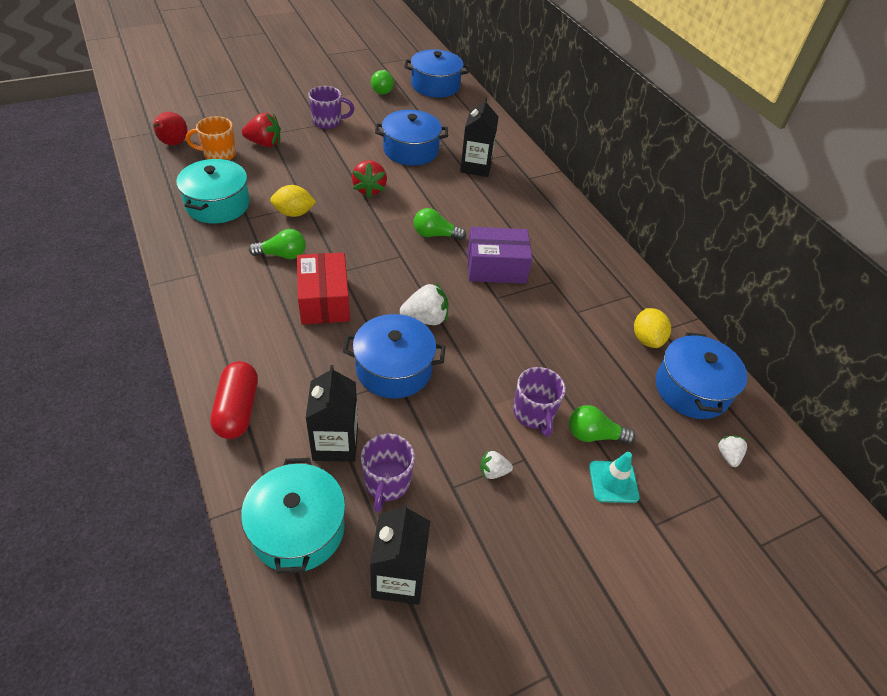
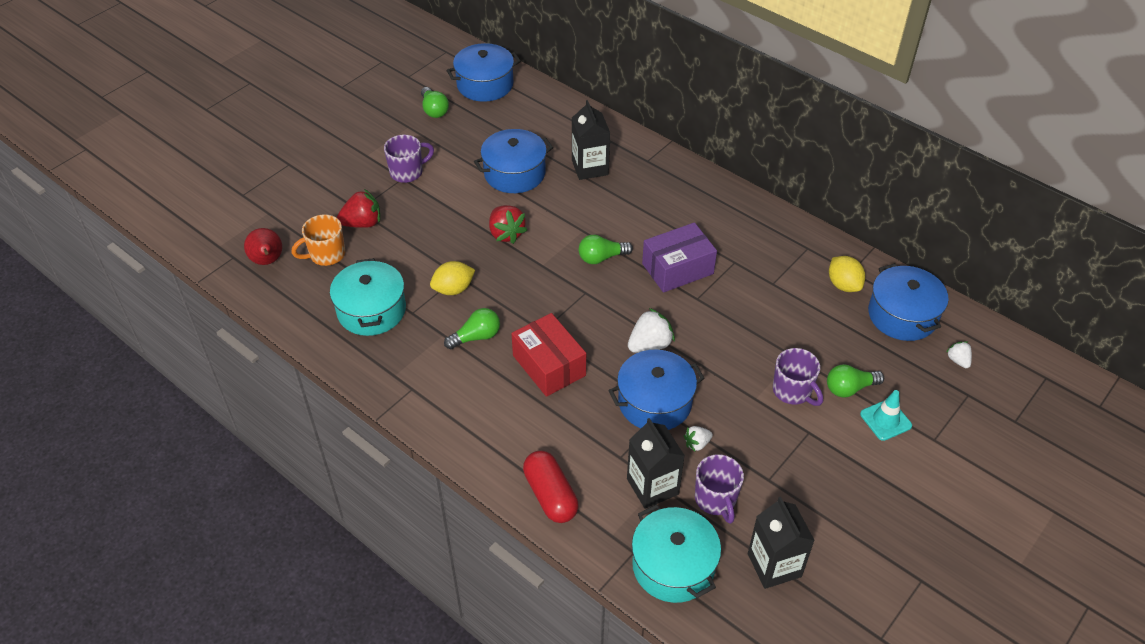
camera: 20 degrees left, 0 degrees up
(493, 471) = (791, 453): white strawberry -> white strawberry (697, 444)

